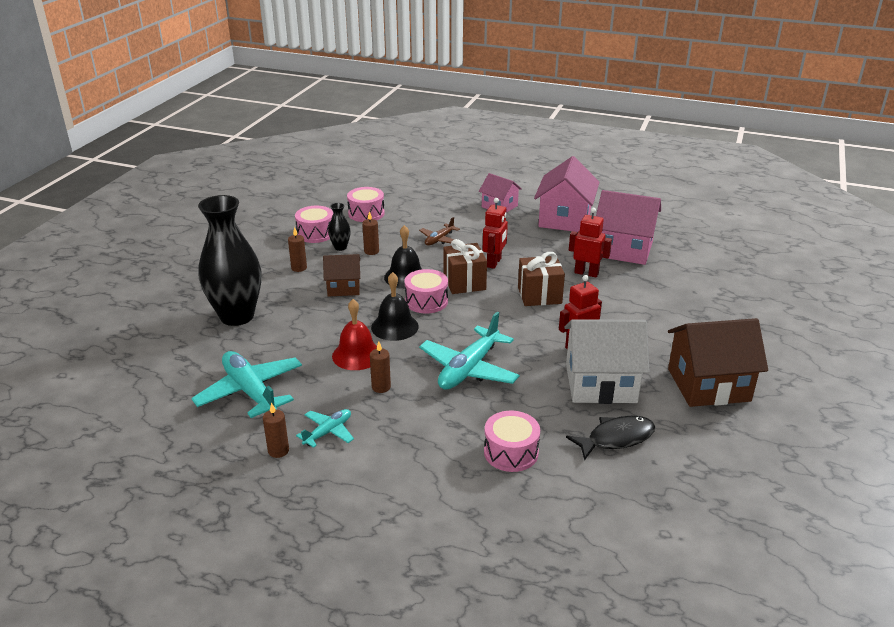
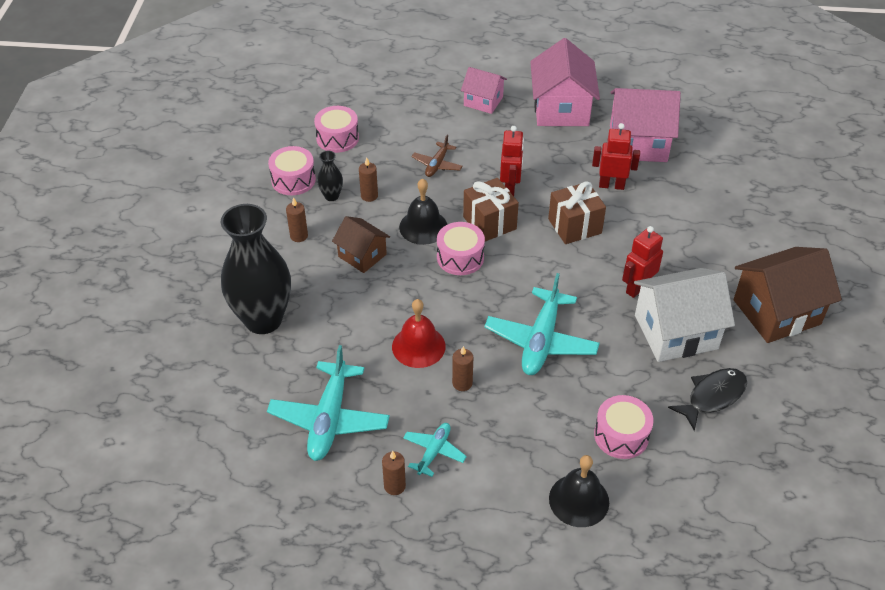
camera: 15 degrees left, 15 degrees up
(250, 392) = (329, 419): turquoise plane -> turquoise plane turned 120 degrees counterclockwise
(343, 287) = (362, 255): brown house -> brown house turned 60 degrees clockwise
(394, 326) = (441, 300): black bell -> black bell (579, 500)

